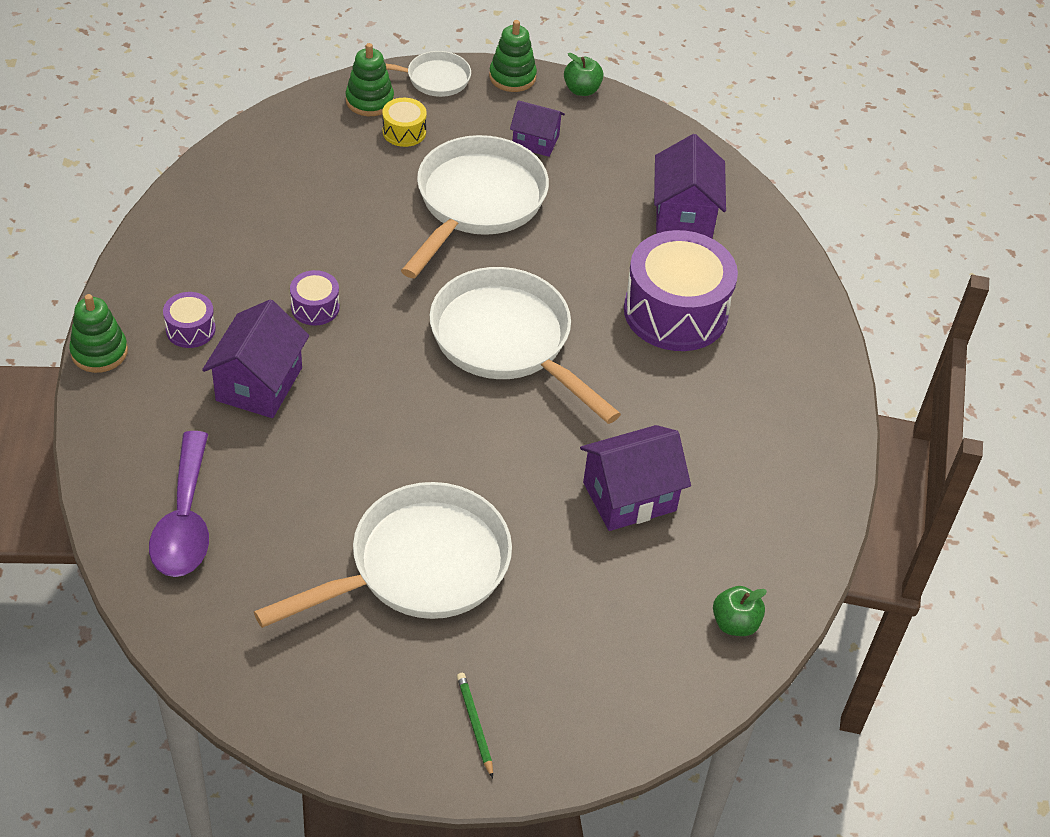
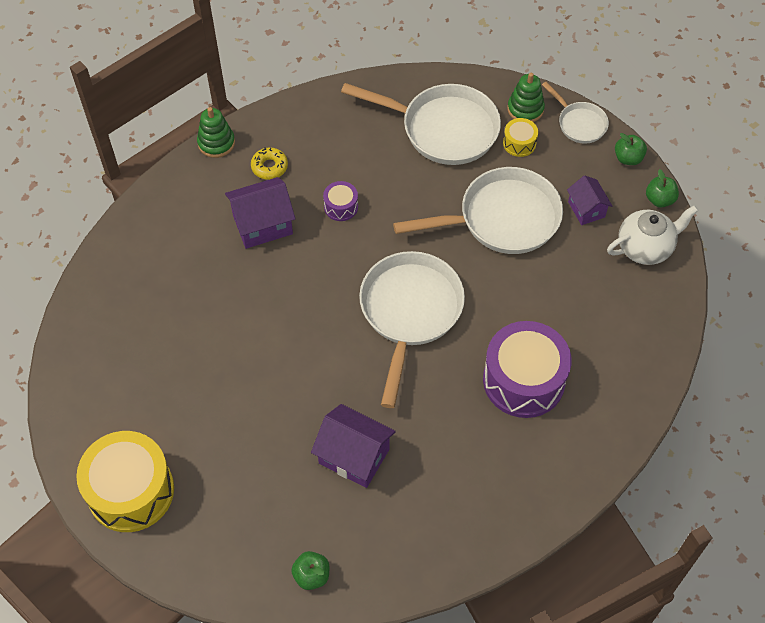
camera: 55 degrees right, 10 degrees up
(185, 520) = (144, 264): purple spoon -> none
(190, 329) = (269, 167): purple drum -> yellow donut
(419, 566) = (210, 389): white pan -> white pan (443, 129)
(475, 724) = (131, 491): green pencil -> yellow drum
(512, 77) = (628, 158): green stacking toy -> green apple
(622, 134) = (645, 247): none -> white teapot
(684, 214) = (612, 328): purple house -> none

